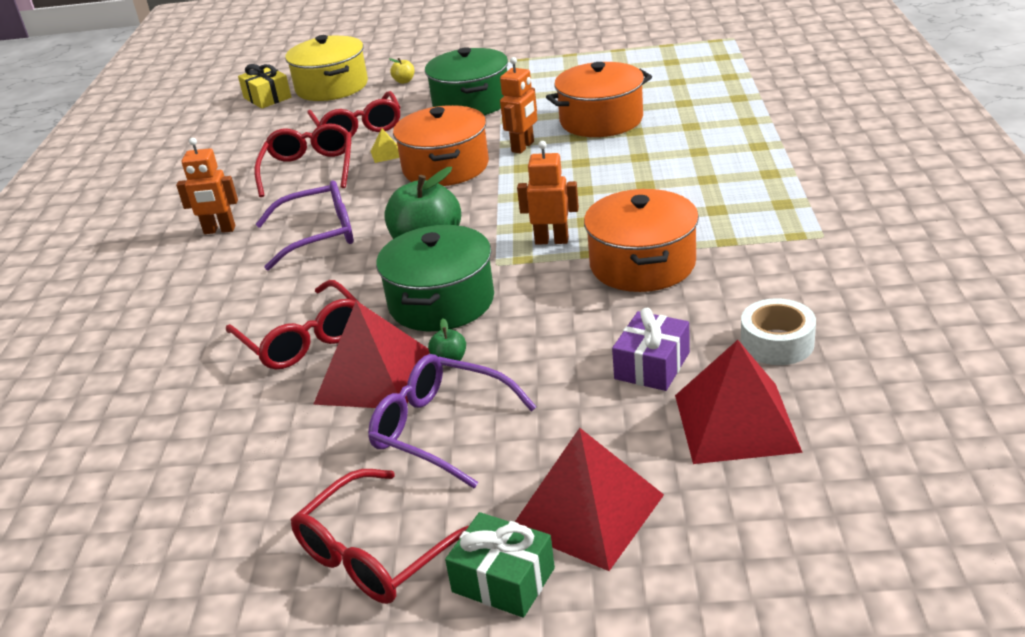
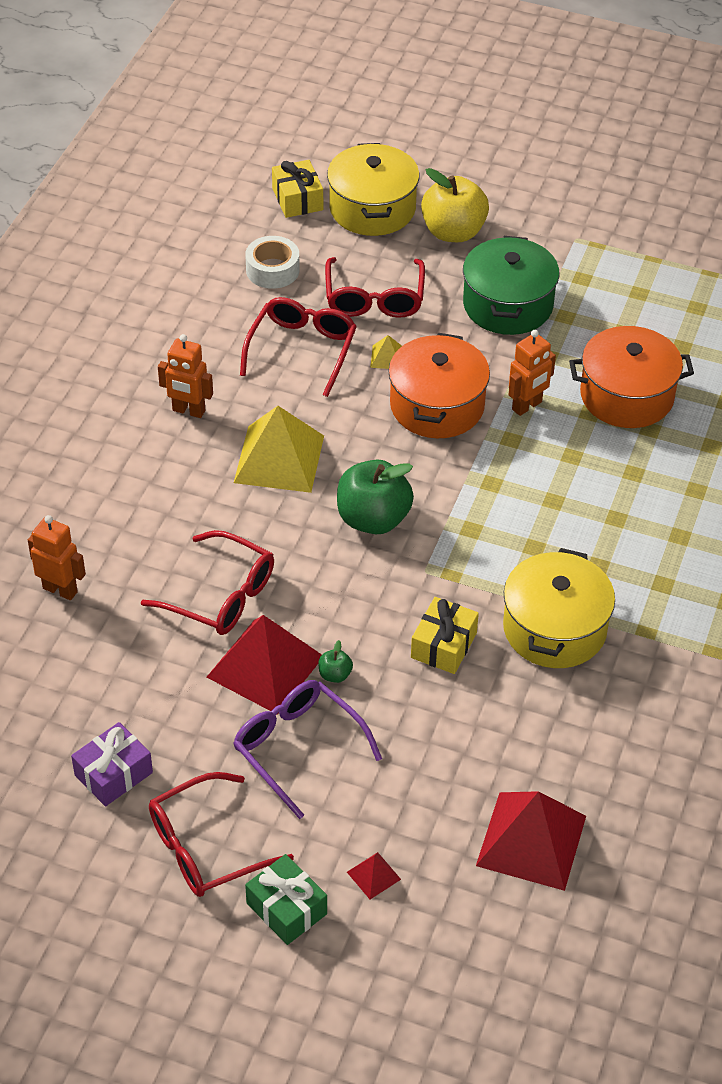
camera: 15 degrees right, 15 degrees up
(303, 339) = (221, 596): red glasses -> red glasses turned 45 degrees counterclockwise
(319, 235) = (279, 459): purple glasses -> yellow pyramid
(404, 81) = (453, 232): yellow apple -> yellow apple, size x2.35
(441, 302) = (356, 600): green pot -> none
(545, 306) = (443, 645): none -> yellow gift
(551, 240) = (489, 561): orange robot -> orange robot (60, 590)
(587, 511) = (373, 875): red pyramid -> red pyramid, size x0.43
(642, 264) = (554, 628): orange pot -> yellow pot
(652, 366) = (498, 753): purple gift -> purple gift (113, 774)
(777, 343) = (615, 772): white tape -> white tape (272, 270)

